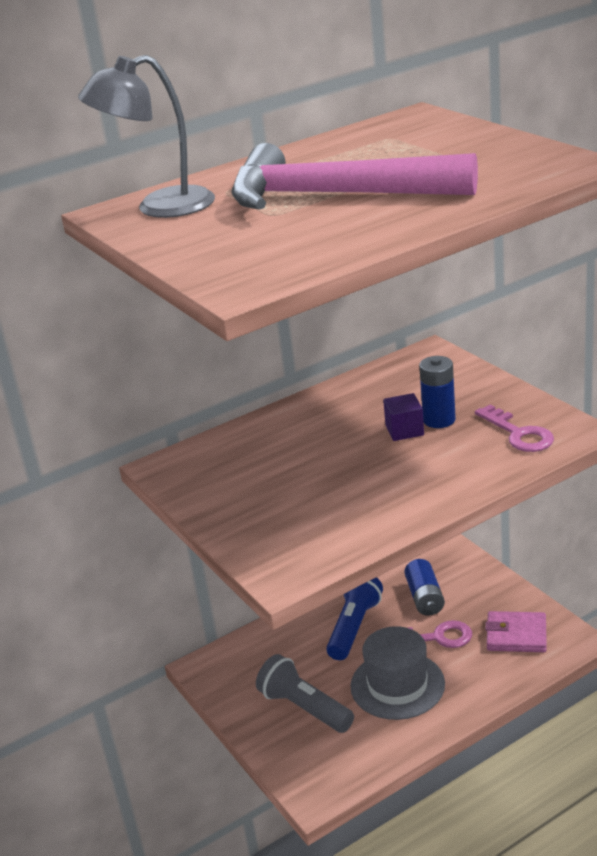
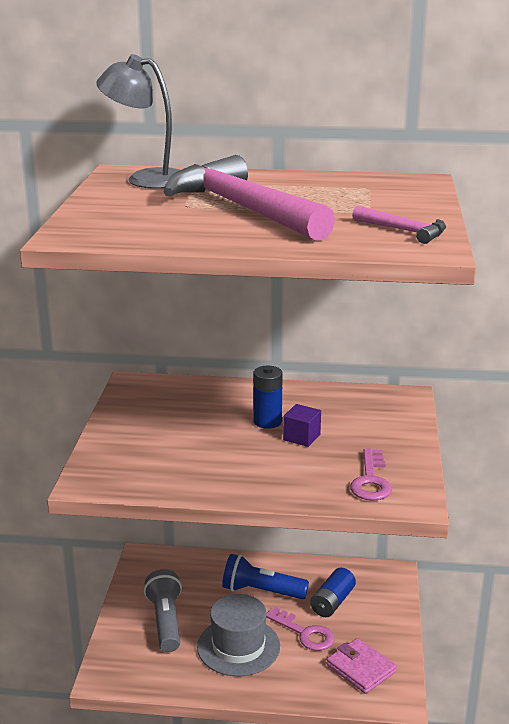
camera: 35 degrees right, 5 degrees down
(354, 627) = (261, 591): blue flashlight -> blue flashlight turned 135 degrees counterclockwise
(439, 420) = (335, 442): blue battery -> blue battery (267, 422)
(516, 159) = (403, 231): none -> pink hammer

